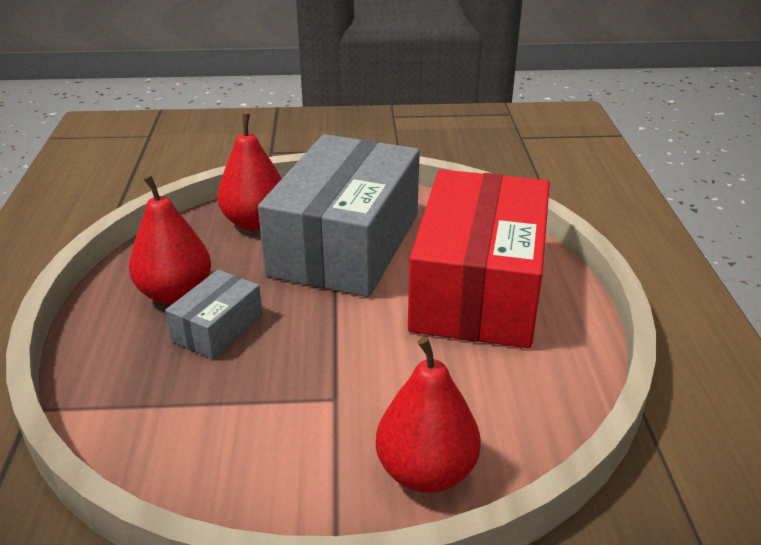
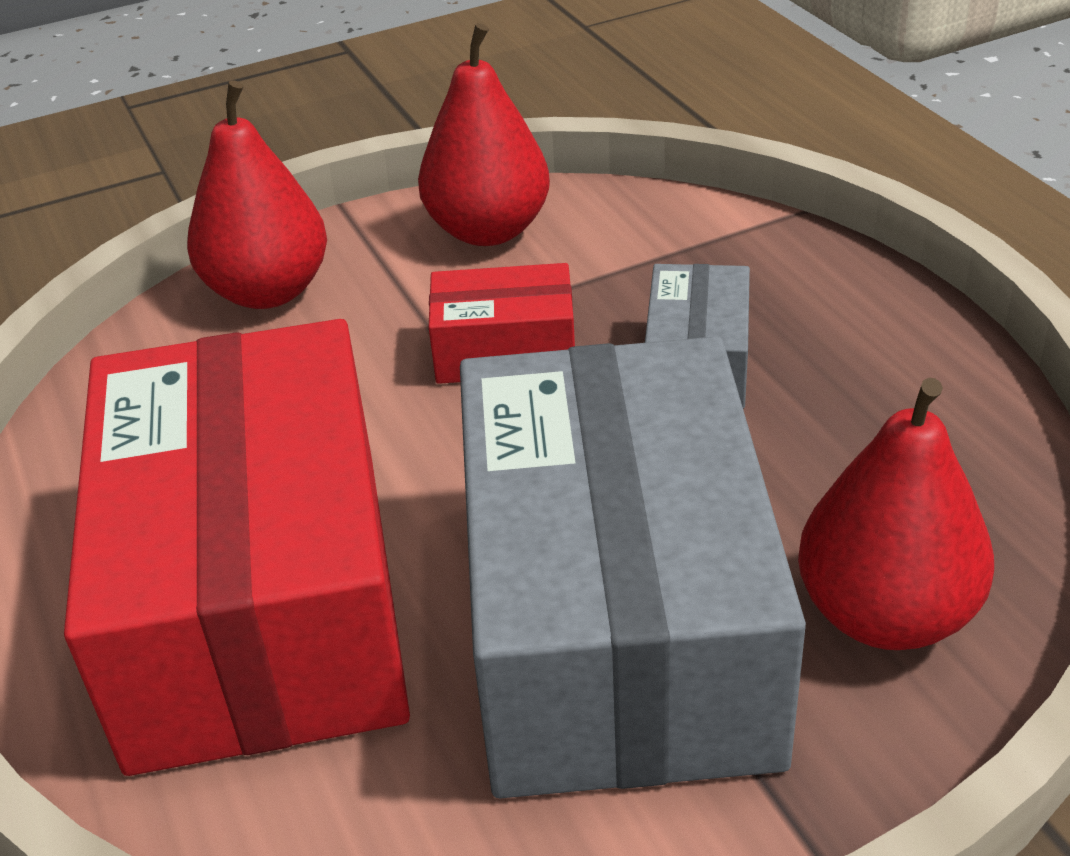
camera: 160 degrees right, 5 degrees up
(175, 293) = (838, 394): red pear -> red pear (488, 230)
(305, 369) = (505, 350): none -> red box

